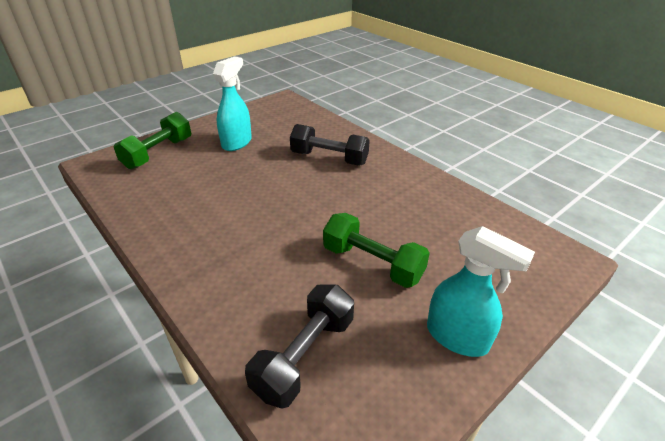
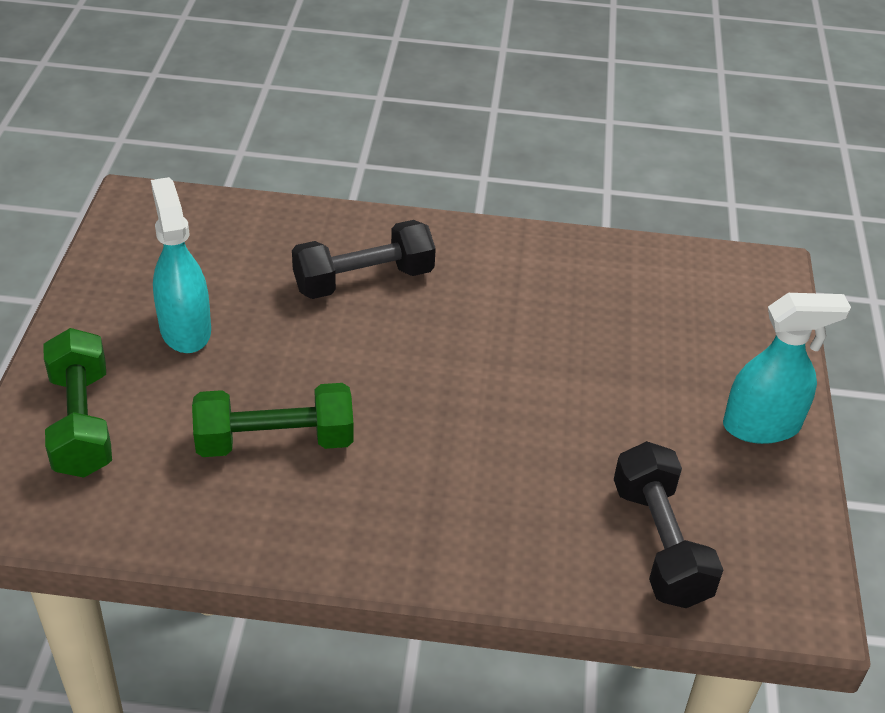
camera: 45 degrees left, 5 degrees up
(372, 263) = (601, 400): green dumbbell -> green dumbbell (275, 441)

